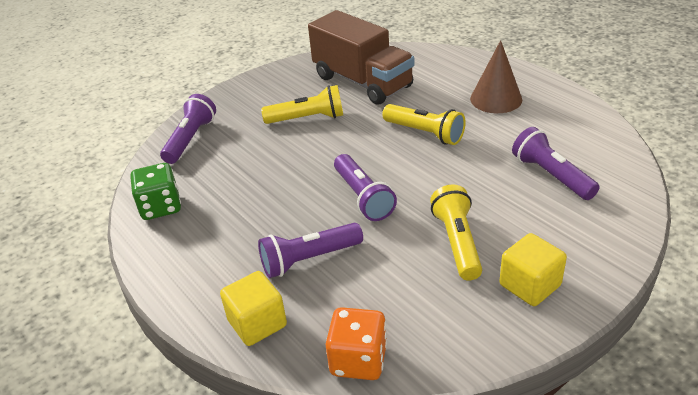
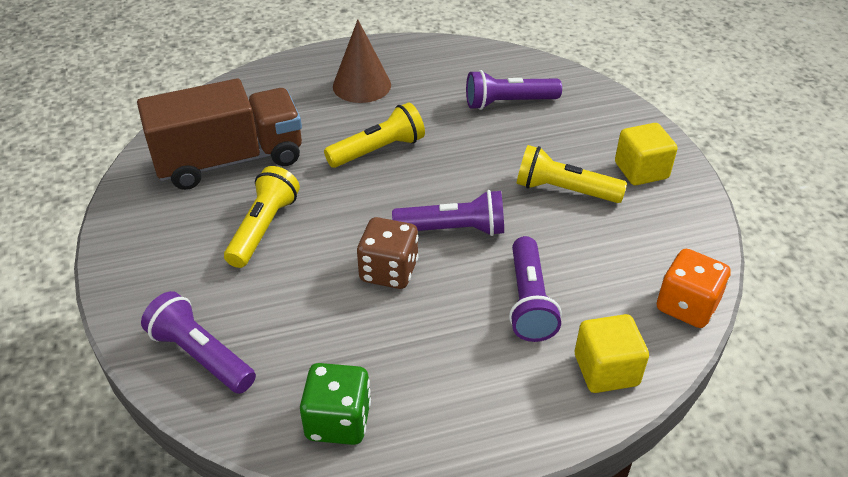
camera: 70 degrees left, 5 degrees up
(300, 182) = (389, 271): none -> brown dice

